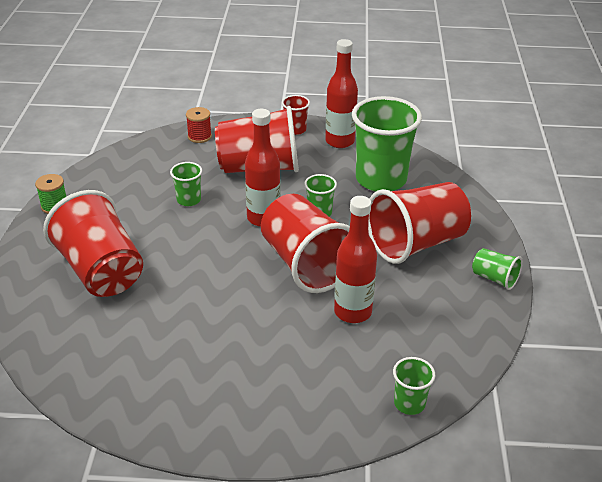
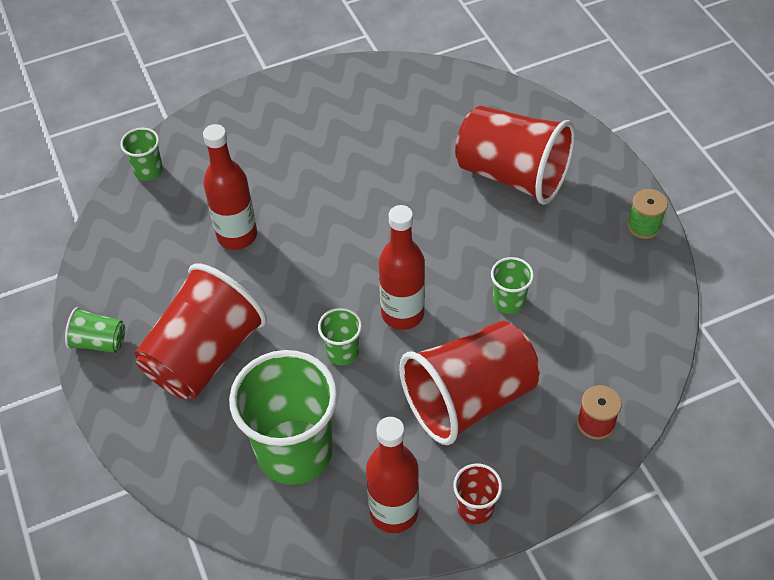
camera: 155 degrees right, 15 degrees up
(306, 264) = (314, 271): red cup -> none

